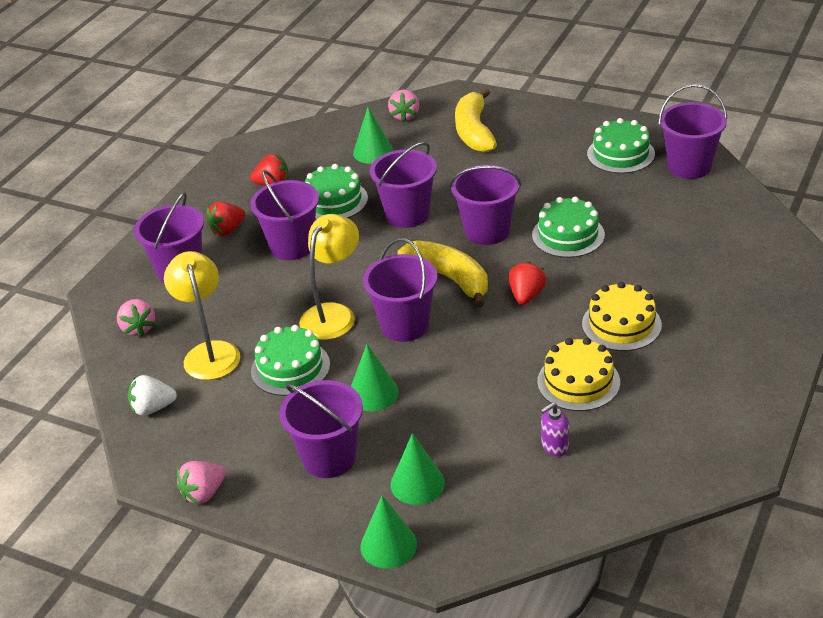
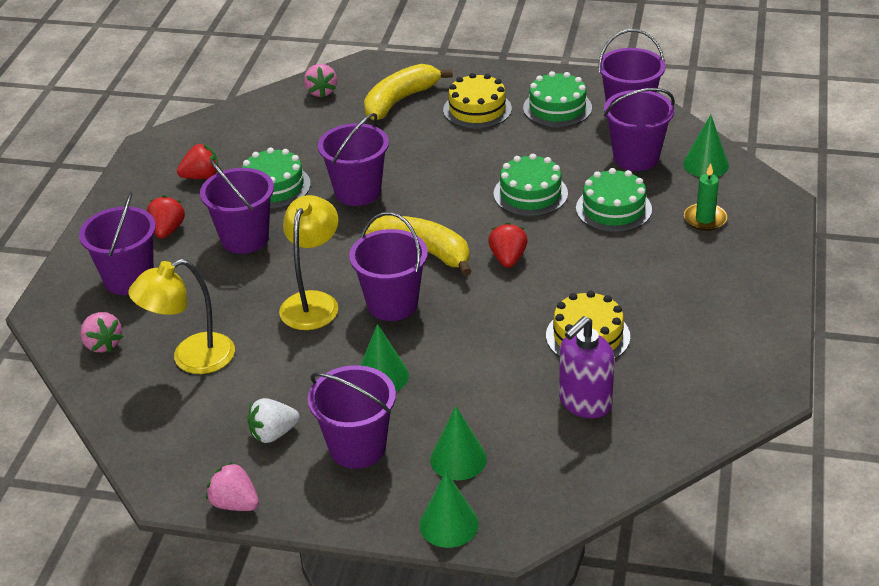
camera: 15 degrees left, 0 degrees up
(153, 408) = (148, 425): white strawberry -> white strawberry (273, 434)
(204, 493) = (235, 503): pink strawberry -> pink strawberry turned 90 degrees clockwise
(209, 352) = (191, 359): yellow lamp -> yellow lamp turned 90 degrees counterclockwise
(227, 230) = (167, 230): red strawberry -> red strawberry turned 150 degrees clockwise
(290, 368) = (285, 363): green cake -> green cake (613, 209)
(373, 152) = (299, 132): green cone -> green cone (706, 164)
(474, 131) = (400, 100): yellow banana -> yellow banana turned 60 degrees clockwise
(487, 231) = (447, 199): purple bucket -> purple bucket (636, 157)
(554, 447) = (584, 402): purple soap dispenser -> purple soap dispenser, size x1.82
(621, 324) = (612, 275): yellow cake -> yellow cake (477, 109)
(731, 280) = (705, 219): none -> green candle

